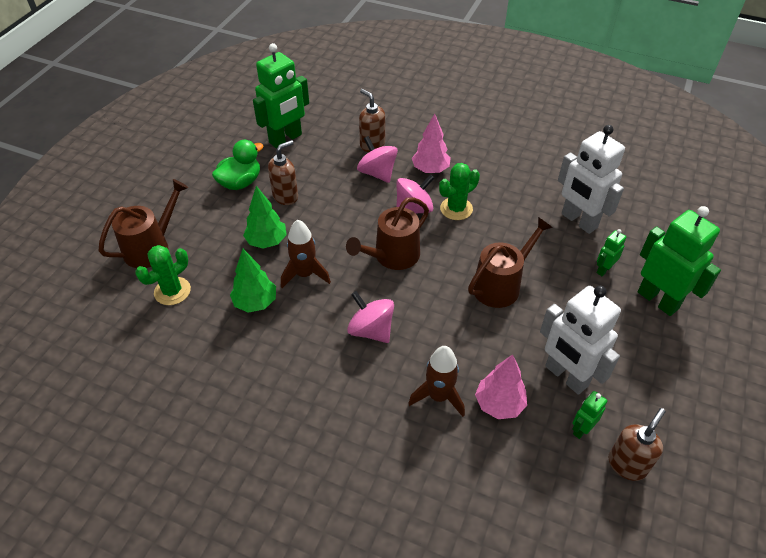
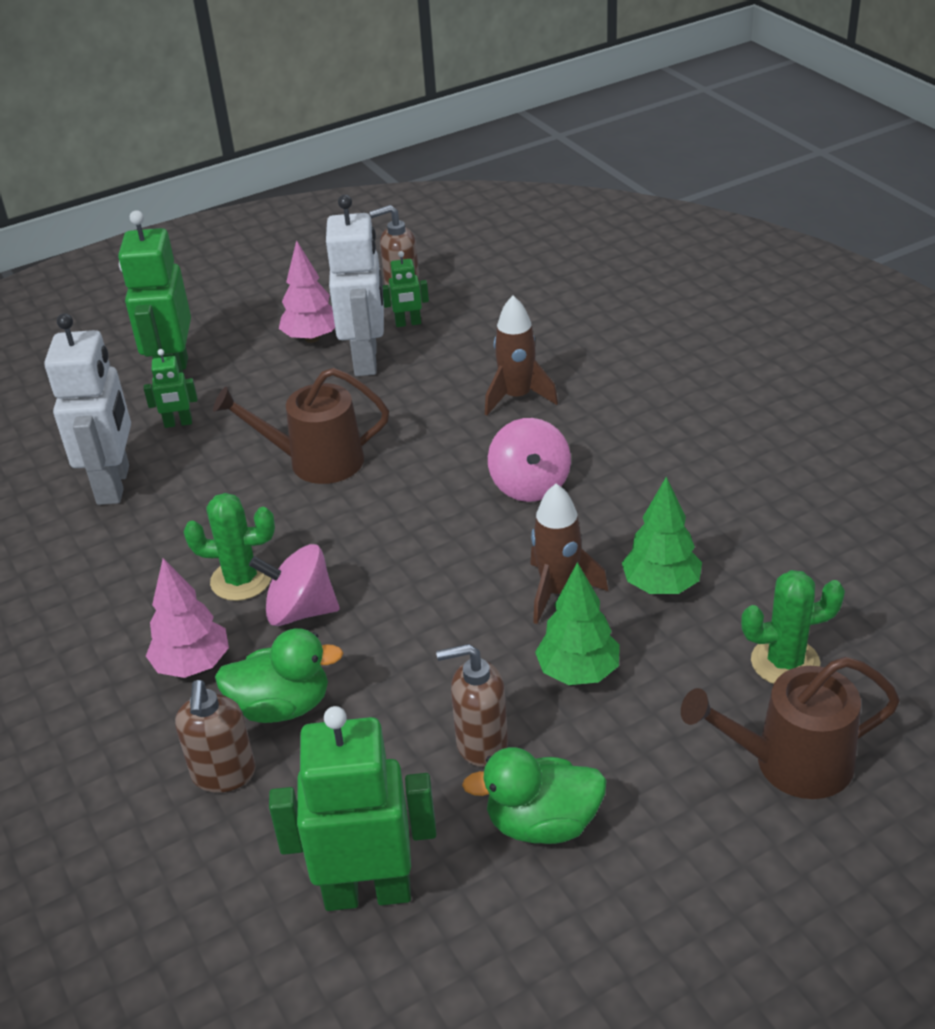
camera: 140 degrees left, 10 degrees down
(377, 173) = (282, 706): pink spinning top -> green duck
(392, 256) = (409, 558): brown watering can -> none
(499, 404) = (462, 368): pink tree -> pink tree (312, 338)

